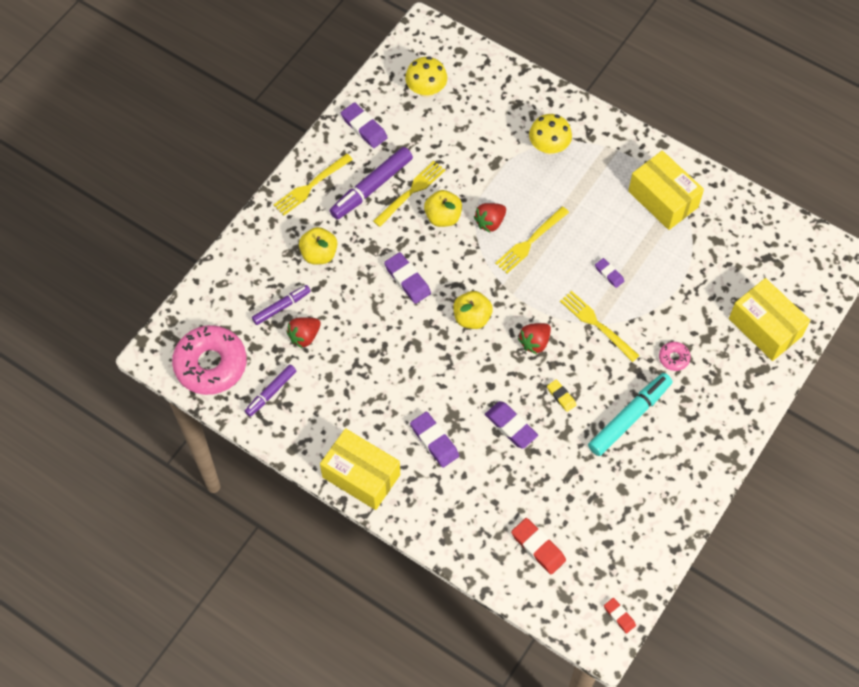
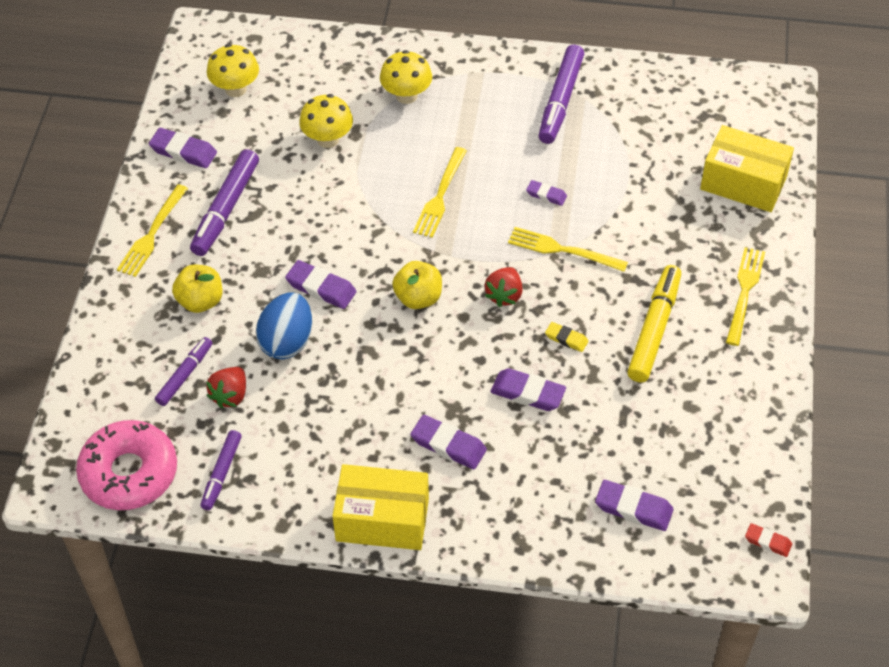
camera: 25 degrees left, 10 degrees down
(363, 312) = (287, 341): none -> blue egg
(411, 191) = (275, 196): yellow fork -> yellow fork (744, 291)
(443, 217) = (326, 208): yellow apple -> none
(472, 160) = (328, 139): none -> yellow mushroom
(490, 222) = (383, 193): red strawberry -> none
(538, 547) = (633, 508): red eraser -> purple eraser
(629, 417) = (654, 329): turquoise marker -> yellow marker
(663, 199) = (560, 101): yellow box -> purple marker
(674, 358) = (666, 250): pink donut -> none

